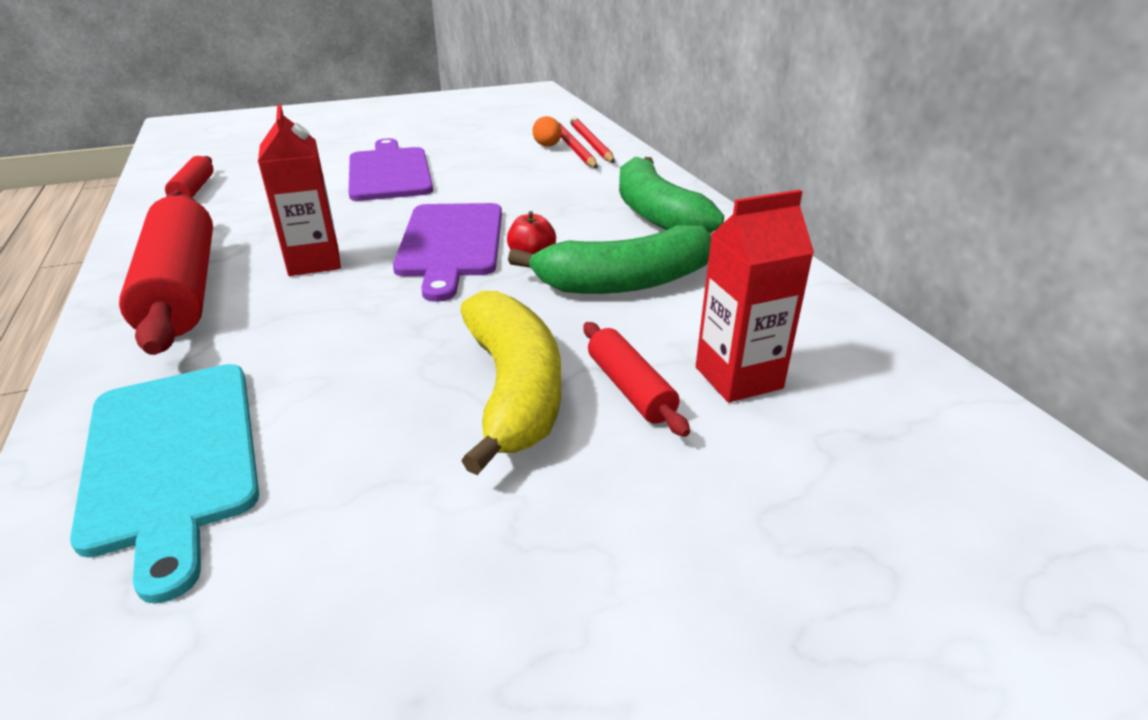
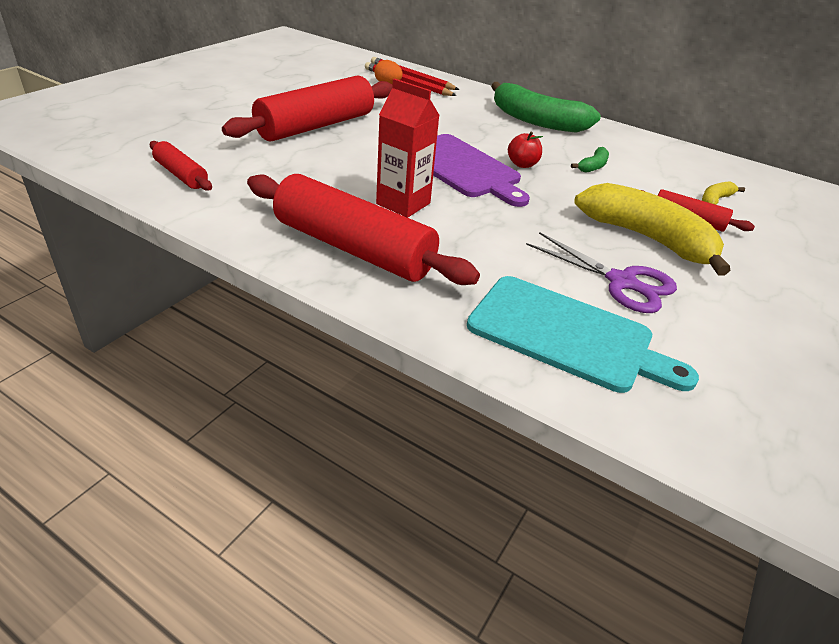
camera: 40 degrees left, 5 degrees up
(363, 428) = (621, 282): none -> purple scissors
(389, 172) = (316, 126): purple cutting board -> red rolling pin
(625, 282) = (593, 166): green banana -> green banana, size x0.43
(738, 378) = (715, 200): red carton -> yellow banana

